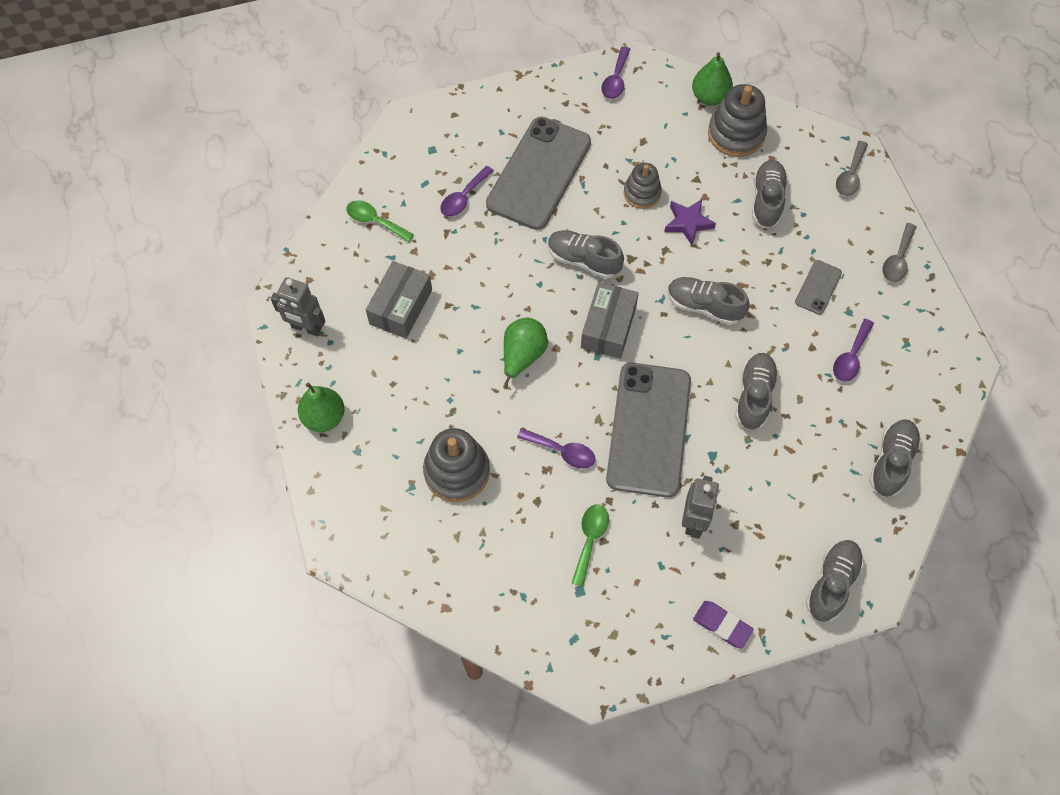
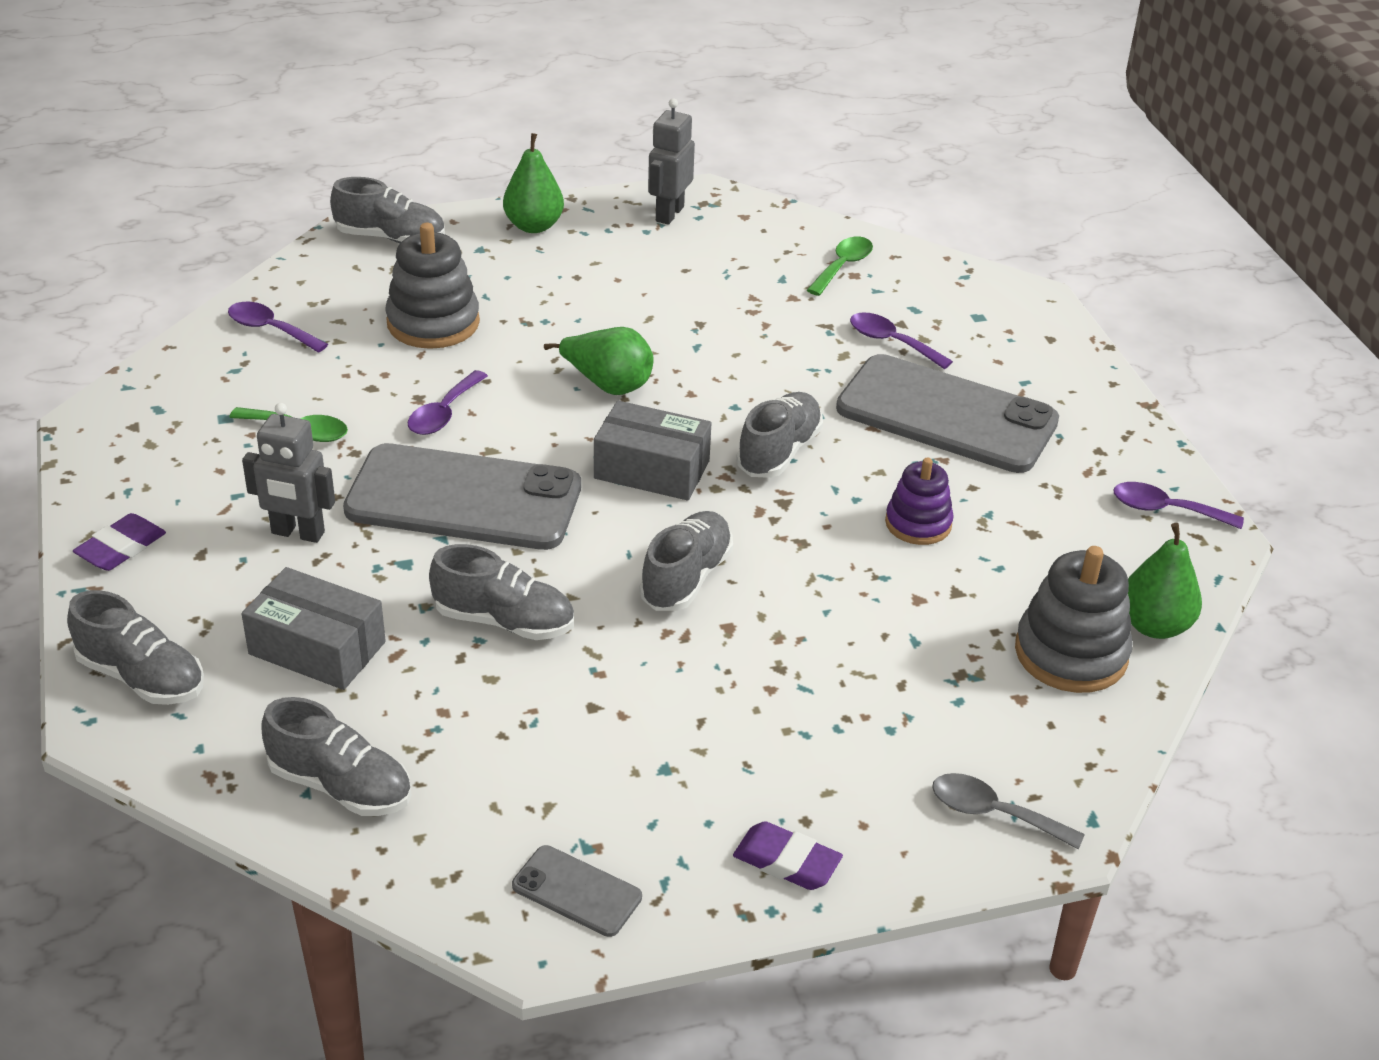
camera: 90 degrees right, 25 degrees down
(401, 307) = (698, 284): grey box -> grey box (317, 648)
(642, 193) = (918, 523): grey stacking toy -> purple stacking toy
(688, 223) = (859, 573): purple star -> none
(766, 200) = (918, 680): grey shoe -> grey shoe (391, 238)
(818, 287) = (721, 730): grey phone -> grey phone (577, 891)
(851, 357) = (566, 758): purple spoon -> purple spoon (270, 329)
(897, 259) = (786, 861): grey spoon -> purple eraser

